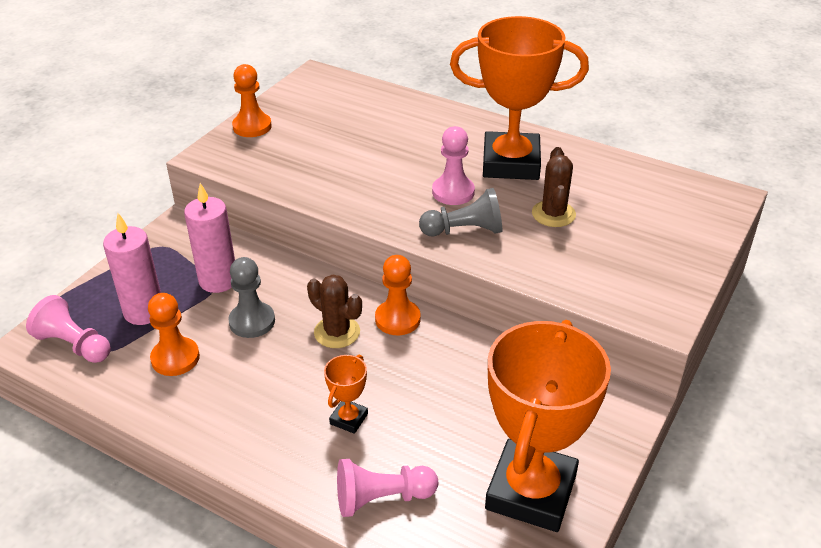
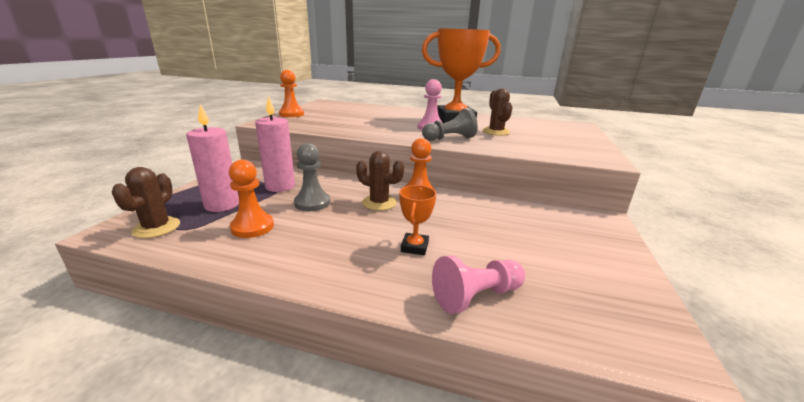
camera: 15 degrees left, 15 degrees down
(74, 345) = (156, 228): pink pawn -> brown cactus
(531, 492) = (591, 274): orange trophy -> none

